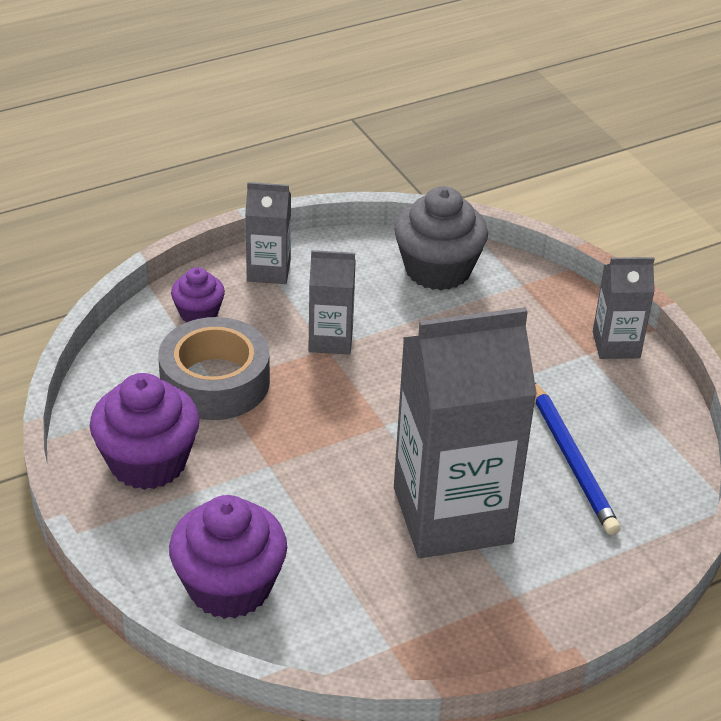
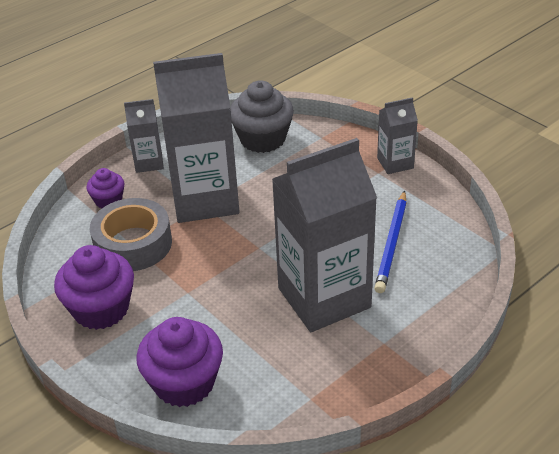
camera: 10 degrees left, 0 degrees up
(330, 340) = (205, 199): grey carton -> grey carton, size x2.10
(572, 460) = (392, 244): blue pencil -> blue pencil turned 45 degrees clockwise

